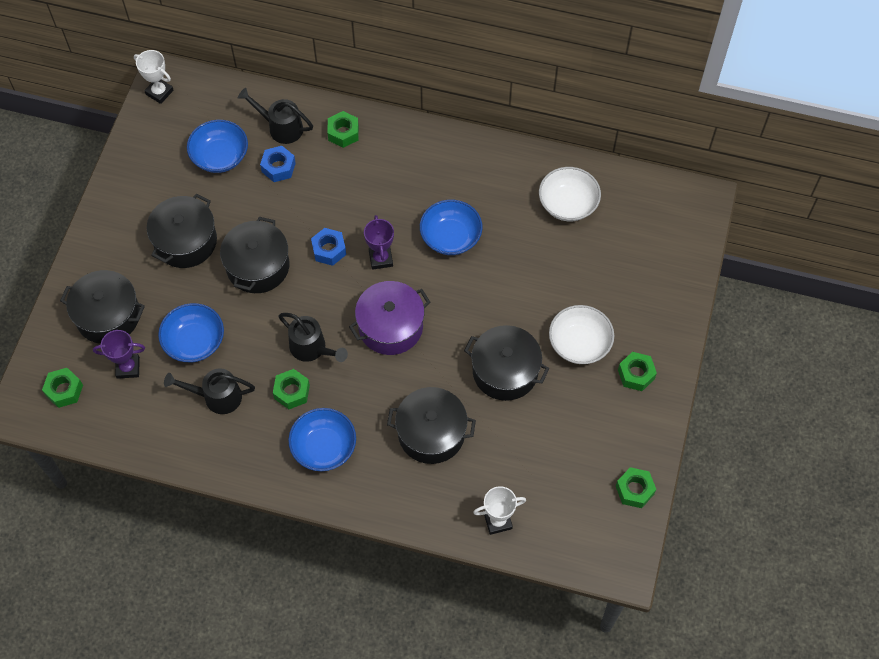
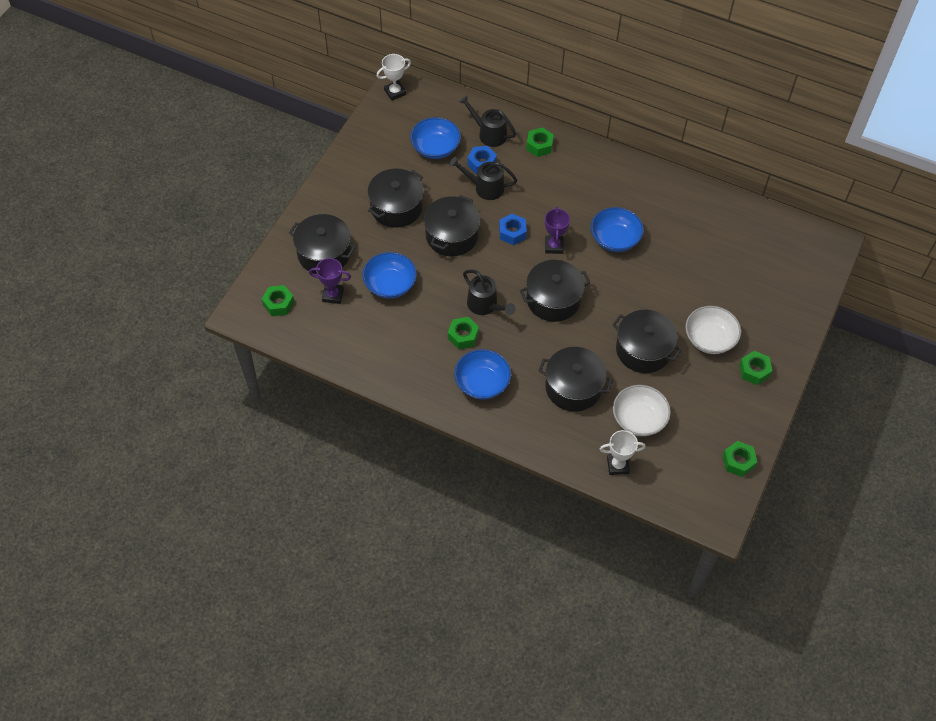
camera: 10 degrees right, 5 degrees down
(159, 92) = (395, 92): white trophy -> white trophy turned 75 degrees counterclockwise
(216, 397) = (400, 329): black watering can -> black watering can (484, 187)
(390, 326) = (553, 299): purple pot -> black pot
(568, 204) = (717, 229): white bowl -> white bowl (639, 419)

